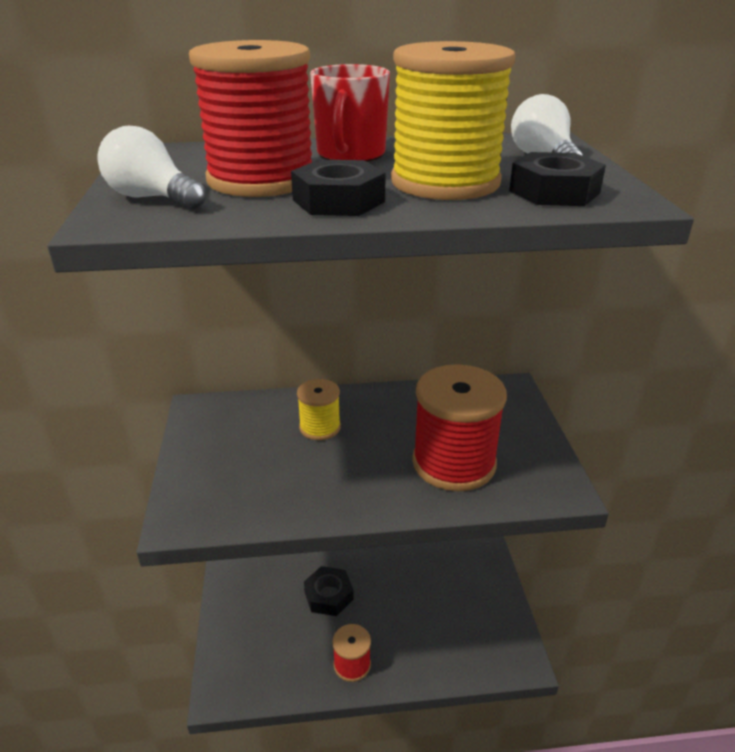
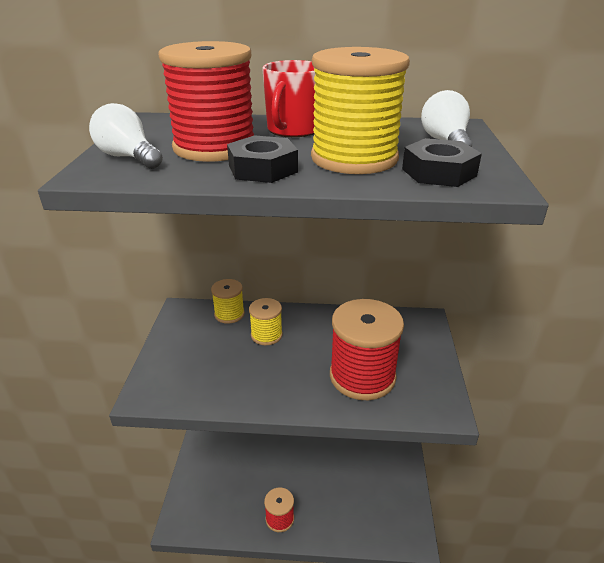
camera: 10 degrees right, 0 degrees up
(264, 407) = (229, 314): none -> yellow spool
(328, 595) = (273, 461): black nut -> none

